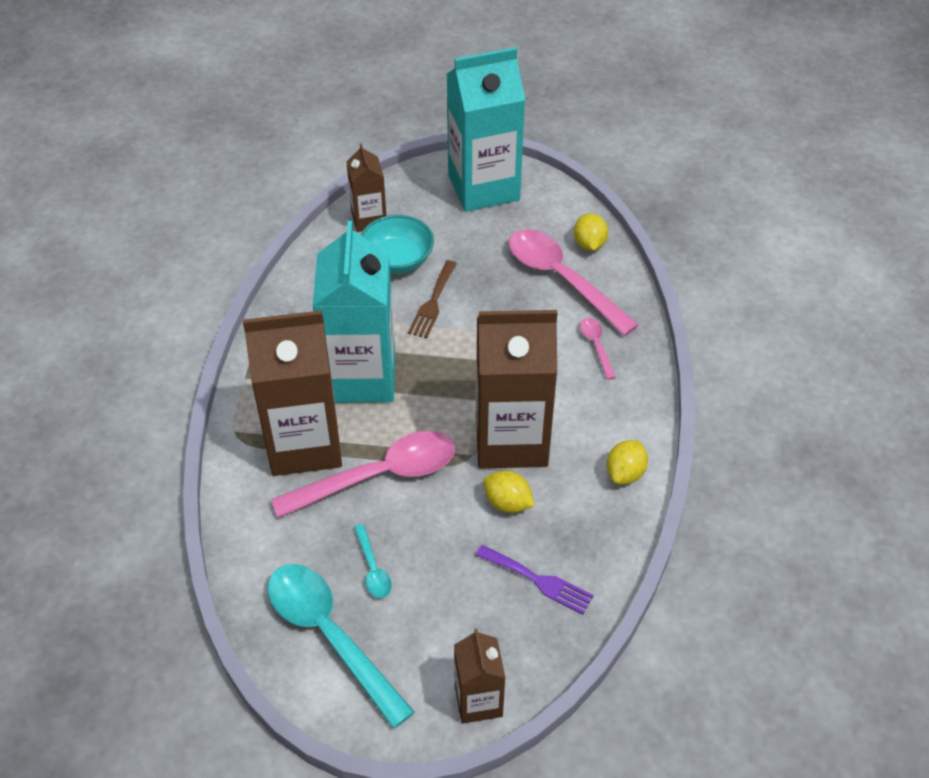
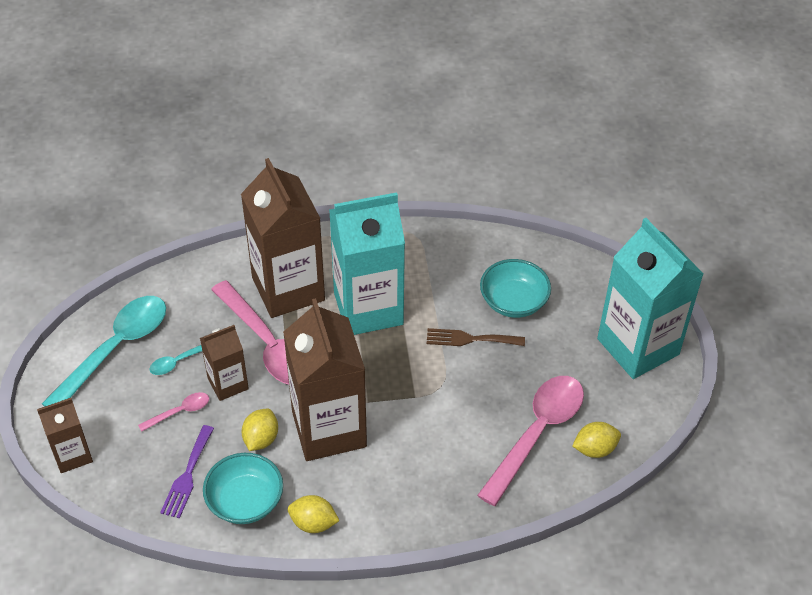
camera: 75 degrees right, 0 degrees up
(369, 219) = (556, 269): brown carton -> brown carton (228, 383)
(585, 529) = (245, 501): none -> turquoise bowl
(596, 346) = (460, 476): pink spoon -> pink spoon (180, 412)

